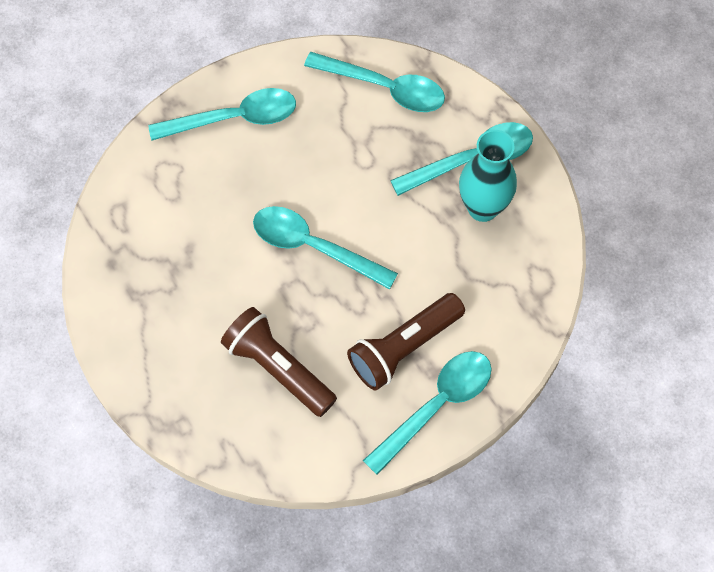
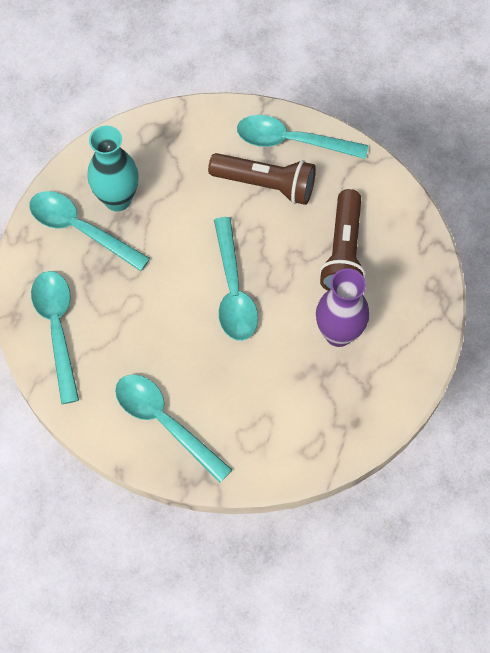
camera: 125 degrees left, 0 degrees up
(202, 306) = (338, 333): none -> purple vase

